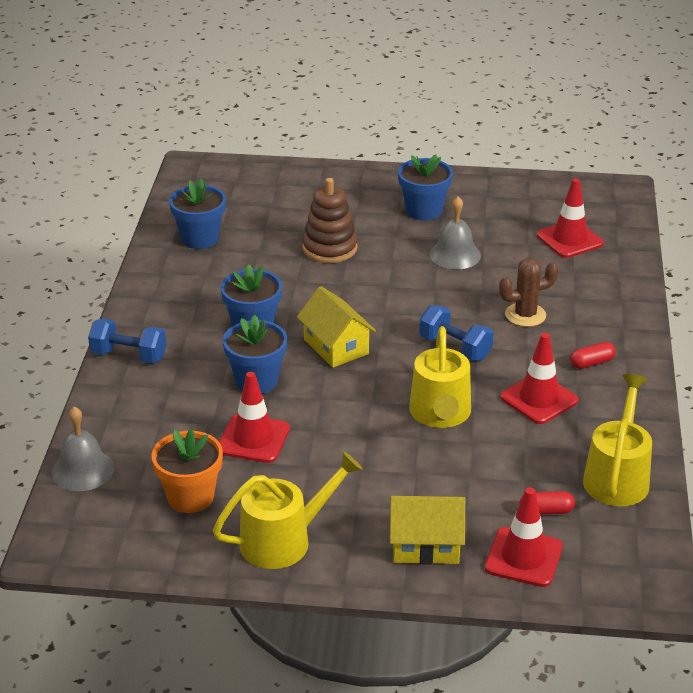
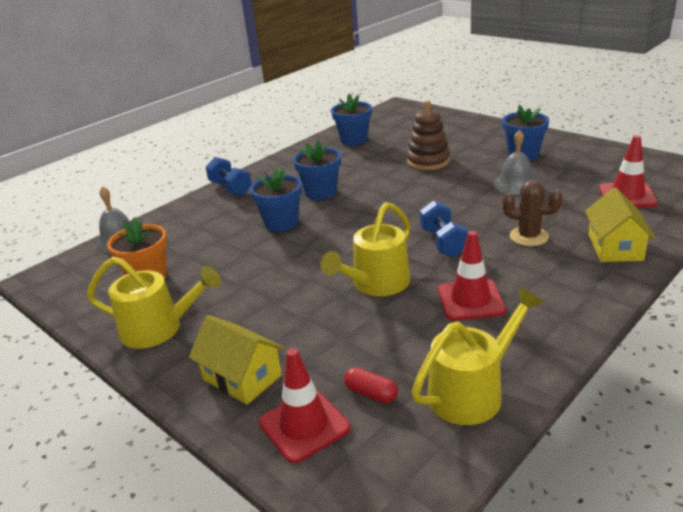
camera: 40 degrees right, 5 degrees down
(253, 439) = (232, 256): red traffic cone -> none
(336, 347) = (358, 218): yellow house -> yellow house (615, 247)
(592, 363) = (551, 288): red capsule -> none

